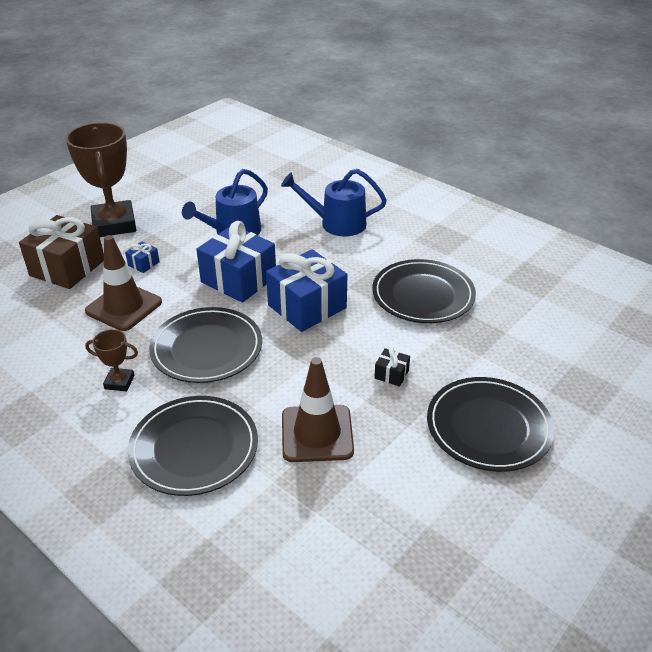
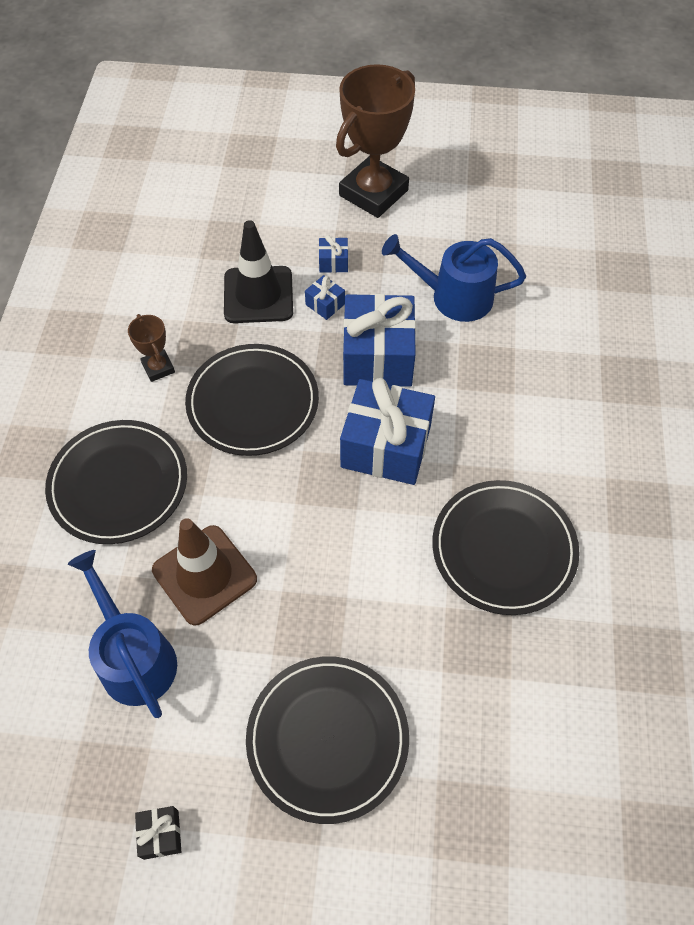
camera: 55 degrees right, 20 degrees up
(67, 268) = (277, 211): brown gift -> none
(124, 307) = (258, 295): brown traffic cone -> black traffic cone
(171, 282) = (325, 304): none -> blue gift
(337, 223) = (562, 380): blue watering can -> blue watering can (134, 657)
(391, 374) = (340, 593): black gift -> black gift (161, 834)

